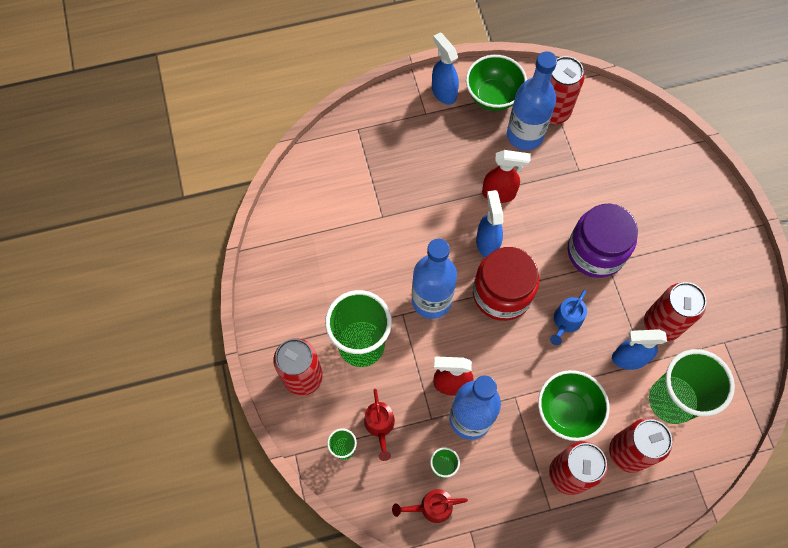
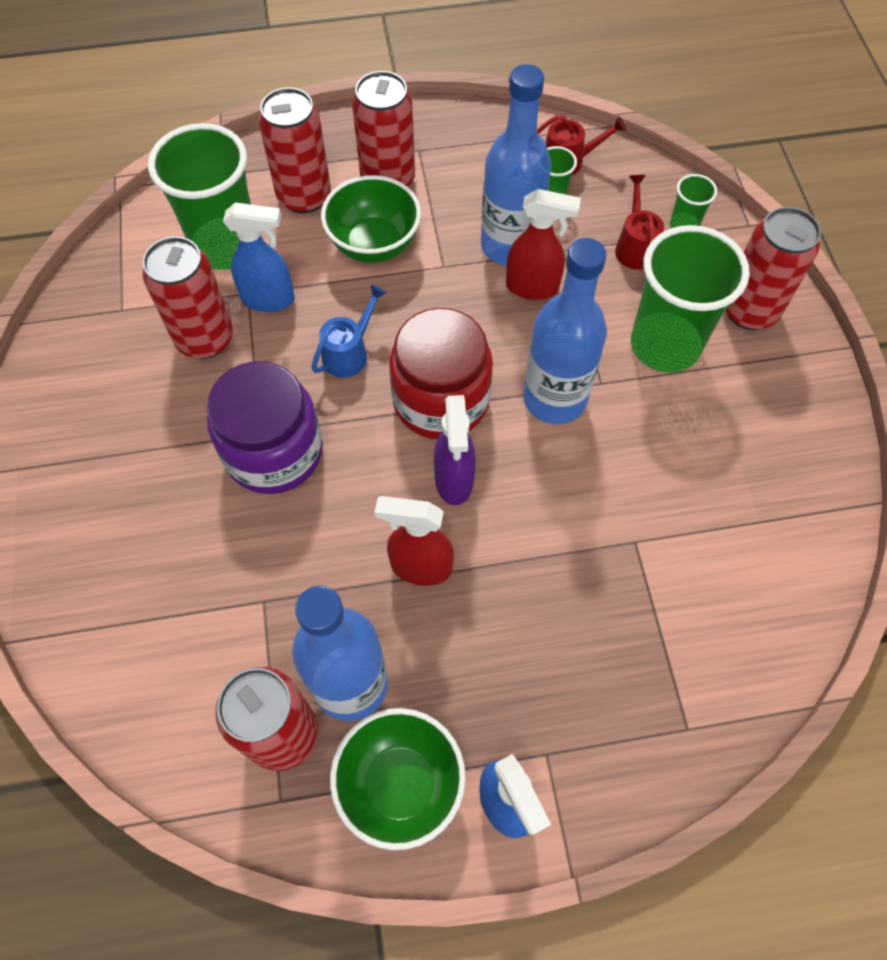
camera: 175 degrees left, 5 degrees down
(487, 243) = (454, 480): blue spray bottle -> purple spray bottle

